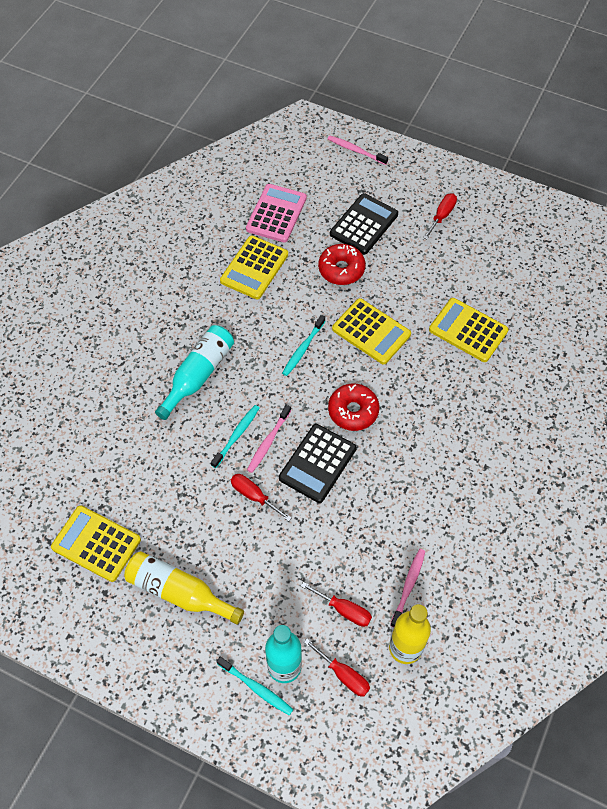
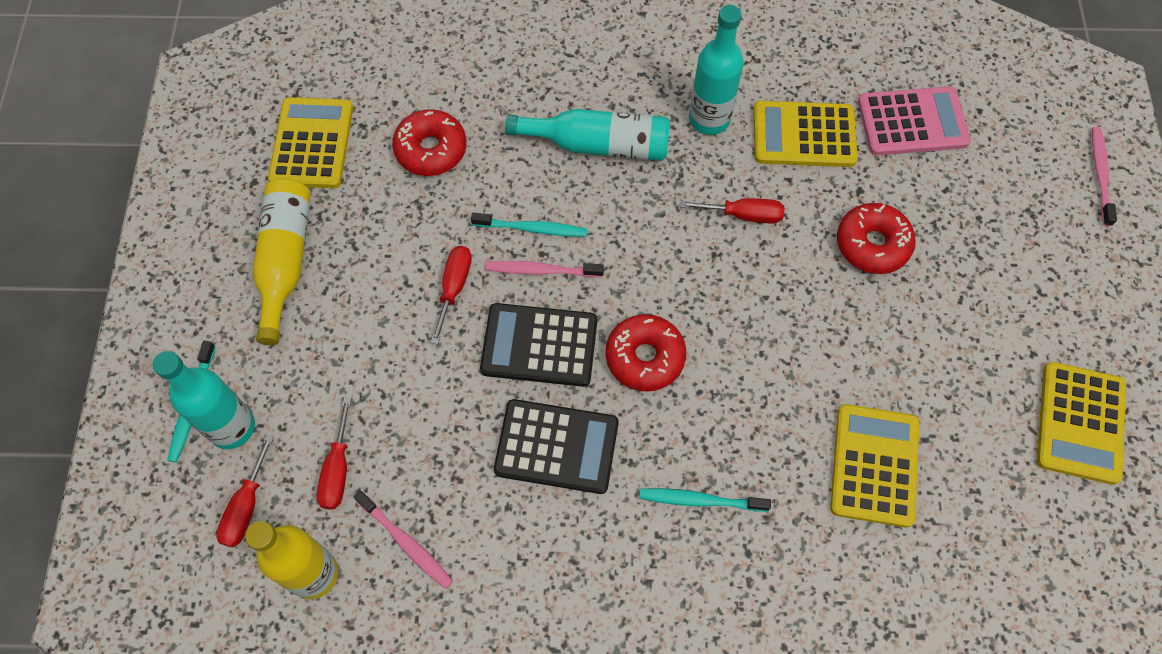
camera: 65 degrees right, 5 degrees up
(145, 471) = (431, 149): none -> red donut
(215, 309) = (709, 119): none -> turquoise bottle
(303, 349) = (709, 251): turquoise toothbrush -> turquoise toothbrush (700, 500)
(364, 224) = (971, 241): black calculator -> black calculator (556, 447)
(371, 332) = (789, 328): yellow calculator -> yellow calculator (1080, 423)
(408, 586) = (406, 542): pink toothbrush -> pink toothbrush turned 45 degrees clockwise
(442, 216) = (1064, 344): red screwdriver -> red screwdriver (743, 215)

